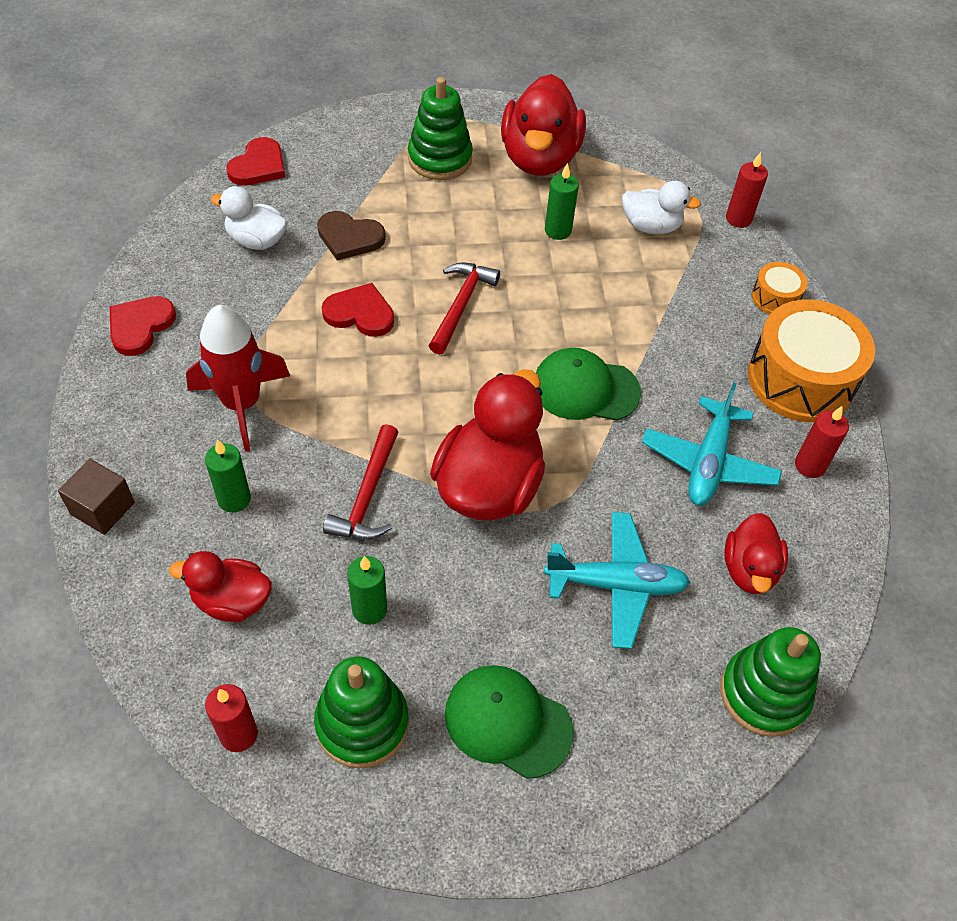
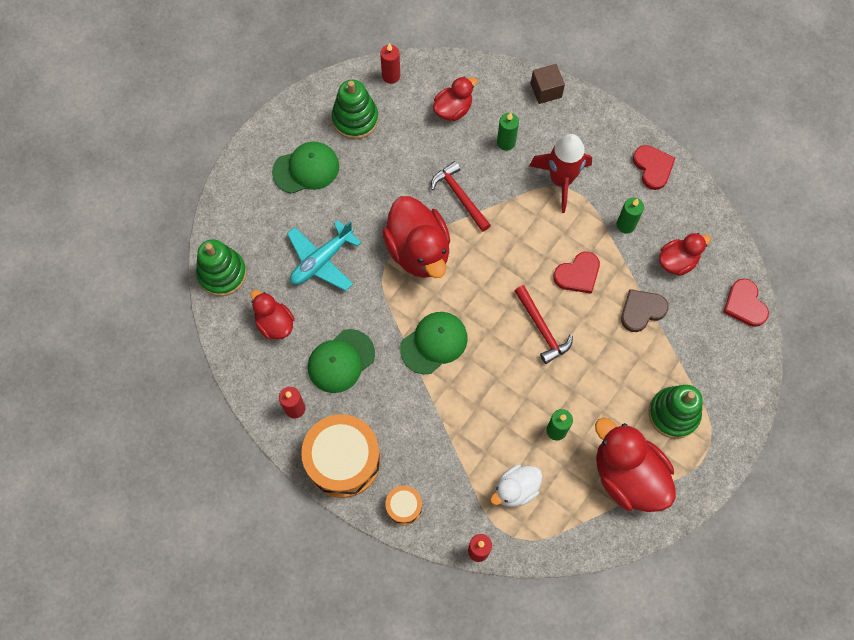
camera: 135 degrees right, 15 degrees up
(256, 240) = (677, 261): white duck -> red duck
(369, 609) = (402, 156): green candle -> green candle (625, 225)
(708, 462) = (341, 361): turquoise plane -> green cap

